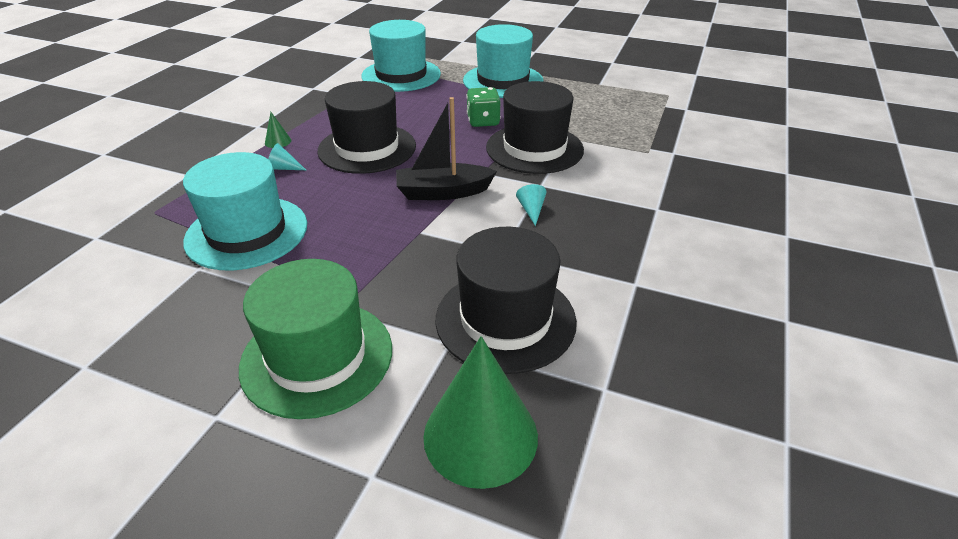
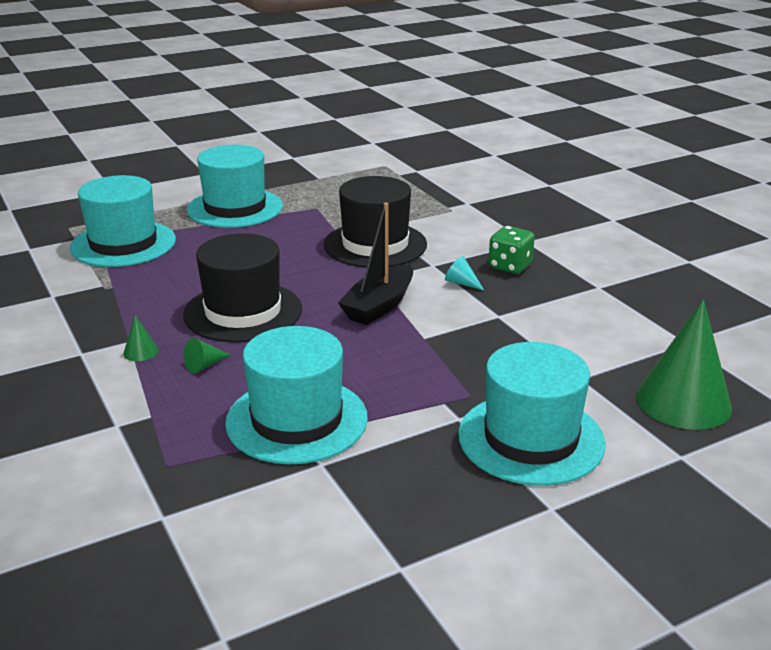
camera: 50 degrees left, 10 degrees down
(284, 168) = (204, 365): turquoise cone -> green cone
(317, 357) = (531, 438): green hat -> turquoise hat
(483, 121) = (292, 245): green dice -> green dice (510, 266)
(505, 319) = (579, 347): black hat -> none

